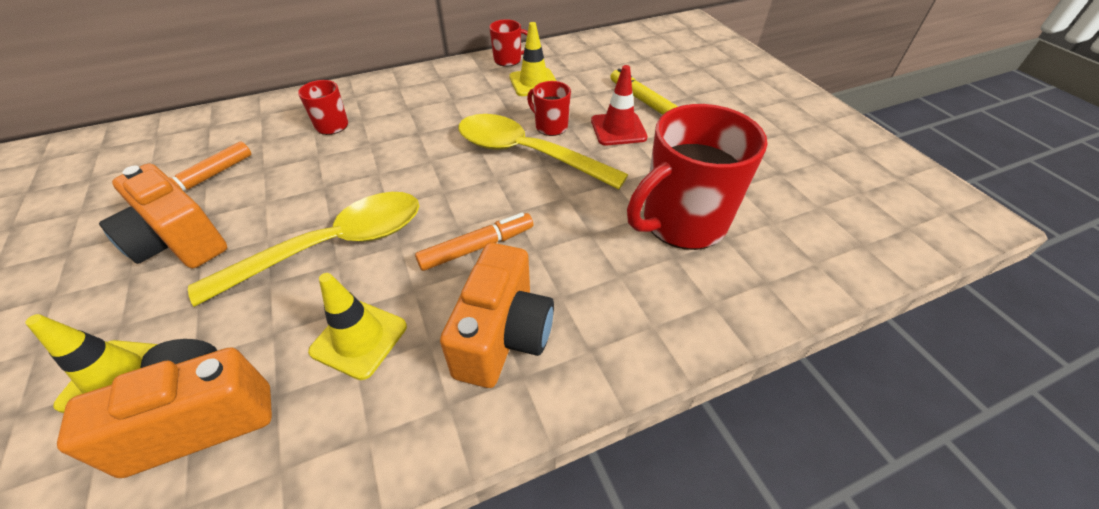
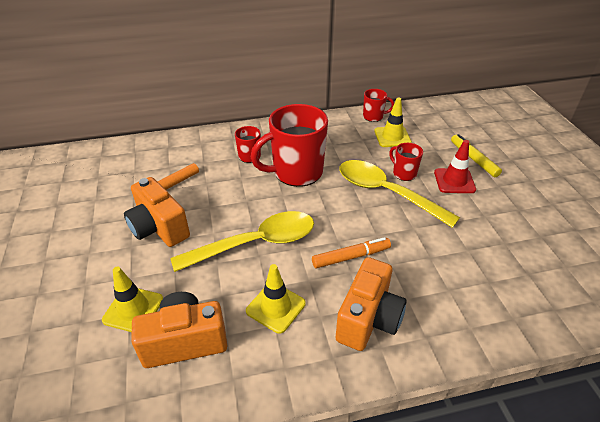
camera: 10 degrees right, 5 degrees down
(681, 222) = (497, 258): red mug -> red mug (296, 172)

